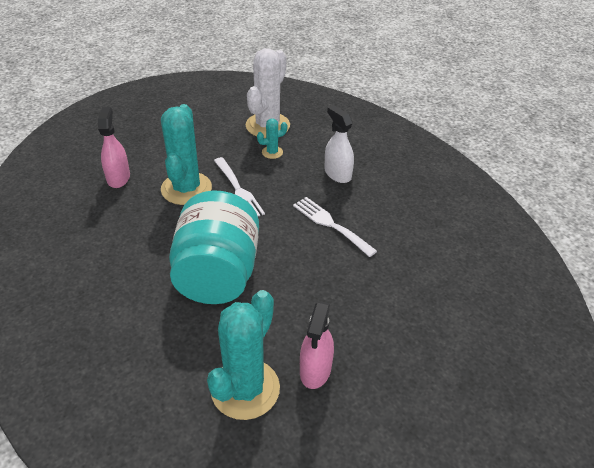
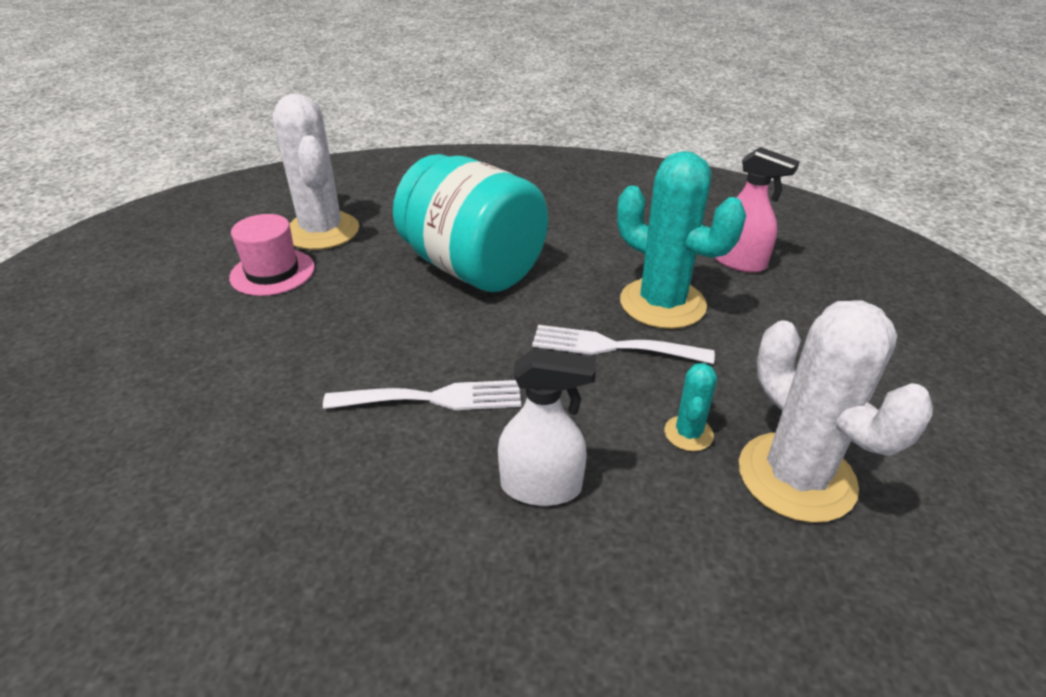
camera: 130 degrees right, 5 degrees down
(245, 389) = (322, 231): turquoise cactus -> white cactus
(315, 370) = (272, 272): pink spray bottle -> pink hat

